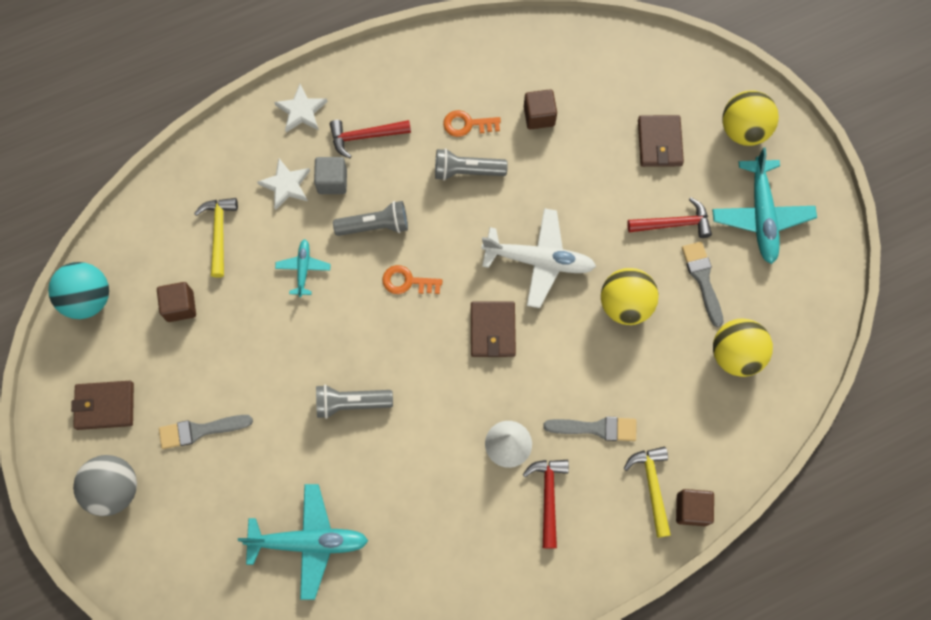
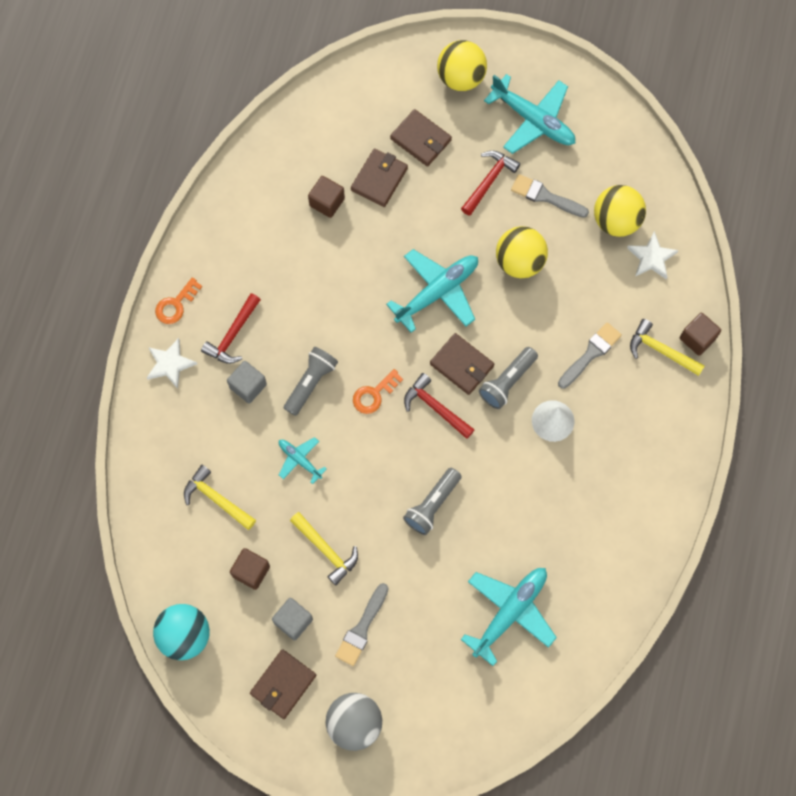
camera: 50 degrees left, 0 degrees up
(164, 371) = (293, 621): none -> grey cube
(244, 349) = (326, 550): none -> yellow hammer
(286, 185) = (221, 421): white star -> white star (651, 258)
(467, 124) = (288, 256): orange key -> orange key (176, 305)
(467, 171) = (325, 286): grey flashlight -> grey flashlight (507, 382)
(538, 260) = (437, 292): white plane -> turquoise plane
(548, 497) = (612, 424): red hammer -> red hammer (435, 407)
(595, 139) = (379, 179): none -> brown wallet

